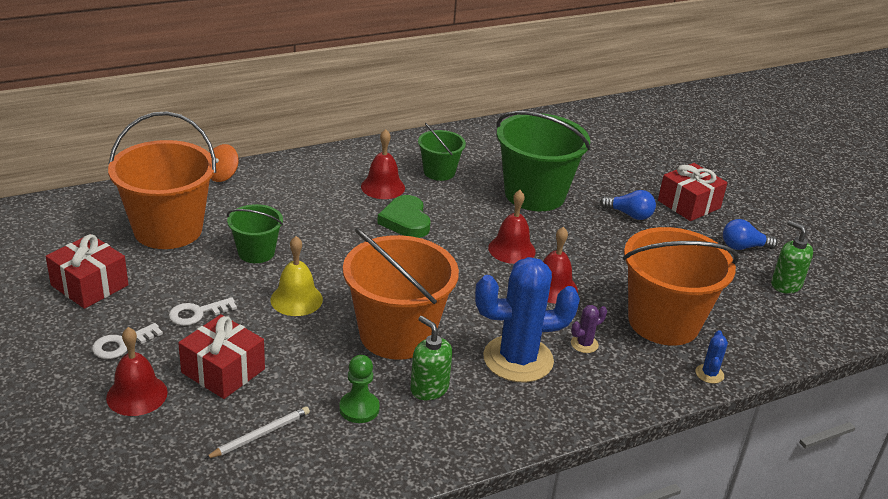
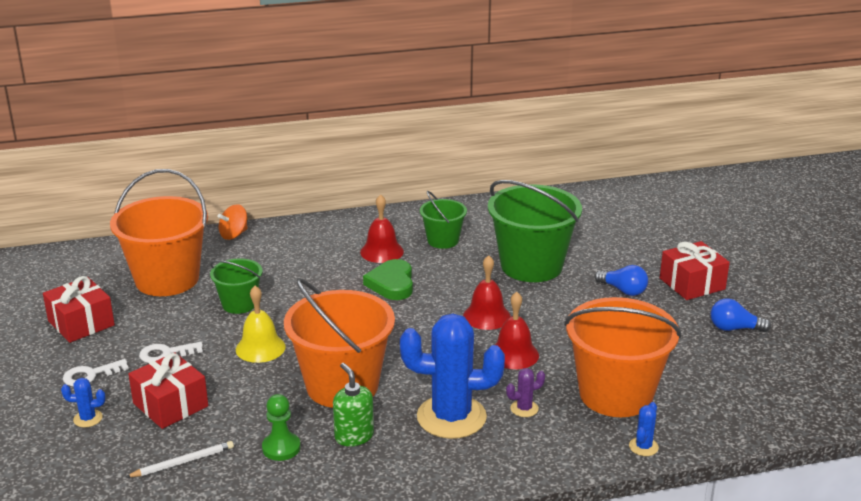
camera: 15 degrees right, 5 degrees down
(137, 395) = (88, 418): red bell -> blue cactus
(785, 285) = (765, 368): green soap dispenser -> none

